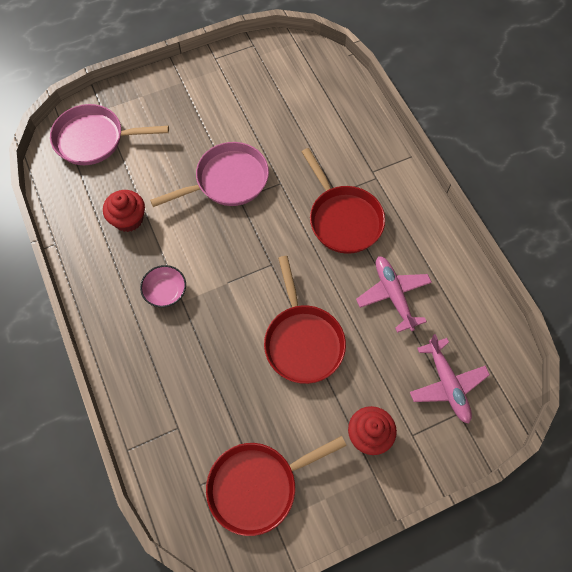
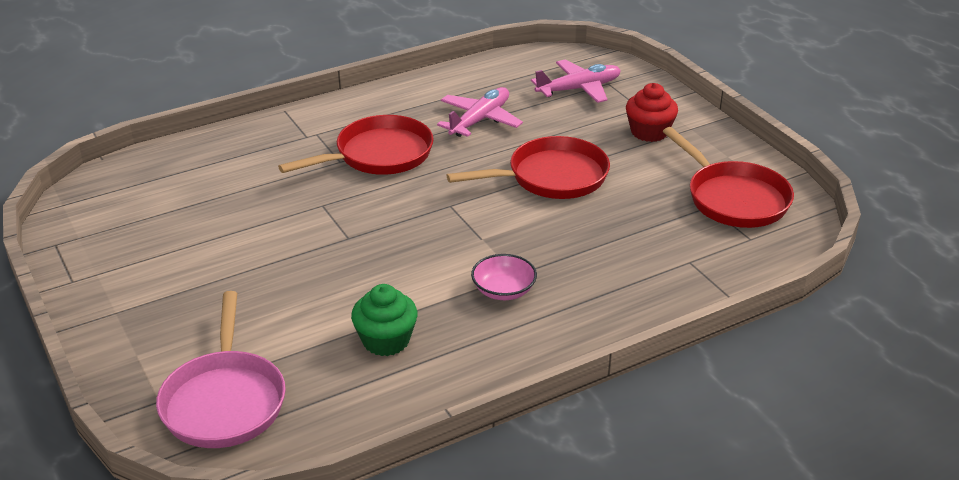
camera: 95 degrees left, 30 degrees down
(128, 219) = (386, 340): red cupcake -> green cupcake
(227, 180) = (316, 250): pink pan -> none
(393, 295) = (480, 120): pink plane -> pink plane turned 150 degrees clockwise

